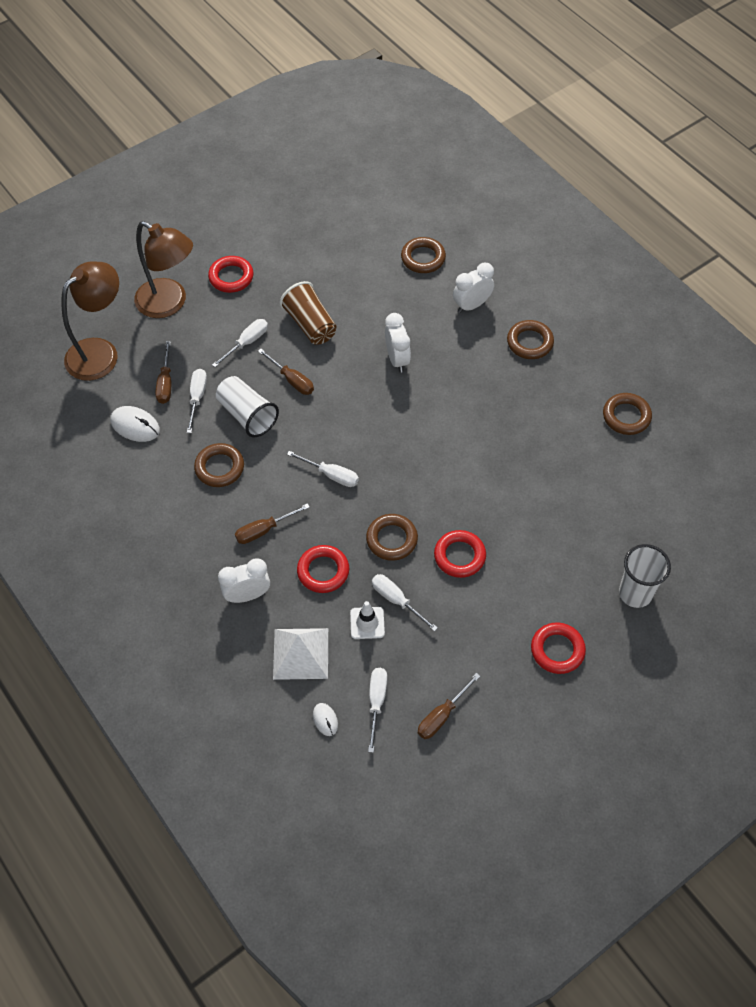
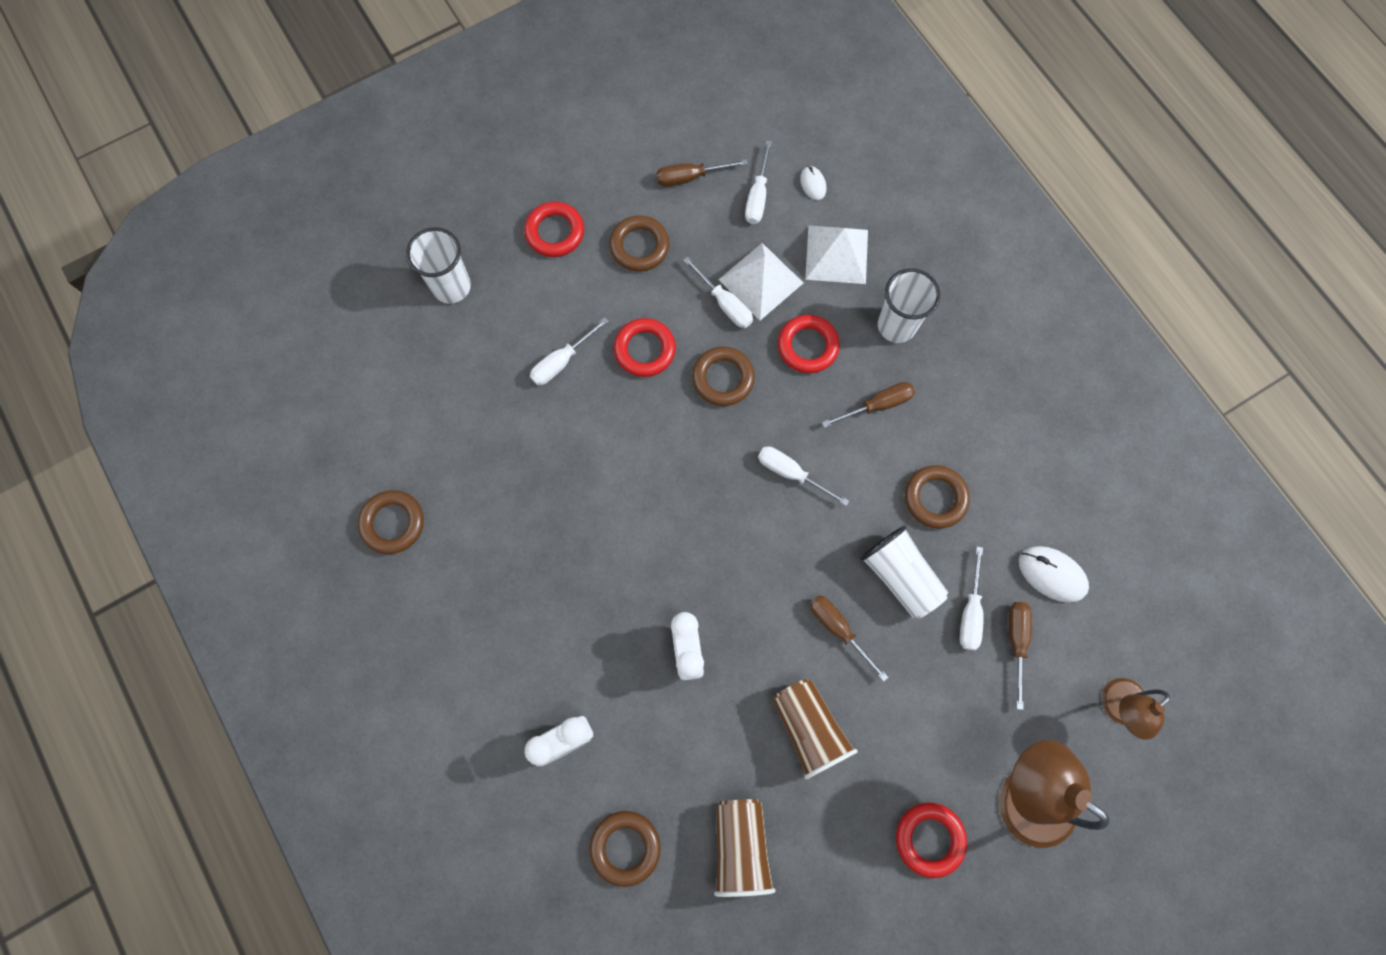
camera: 175 degrees left, 15 degrees up
(100, 352) = (1116, 708): brown lamp -> brown lamp, size x0.59
(247, 343) = (903, 703): white screwdriver -> white screwdriver (562, 361)
(247, 595) = (896, 326): white clock -> white cup
(351, 264) = (740, 846): none -> brown cup
(367, 623) = (761, 281): white traffic cone -> white pyramid
(442, 715) = (690, 177): brown screwdriver -> brown screwdriver turned 150 degrees counterclockwise
(530, 342) = (494, 661): brown ring -> brown ring (639, 246)

